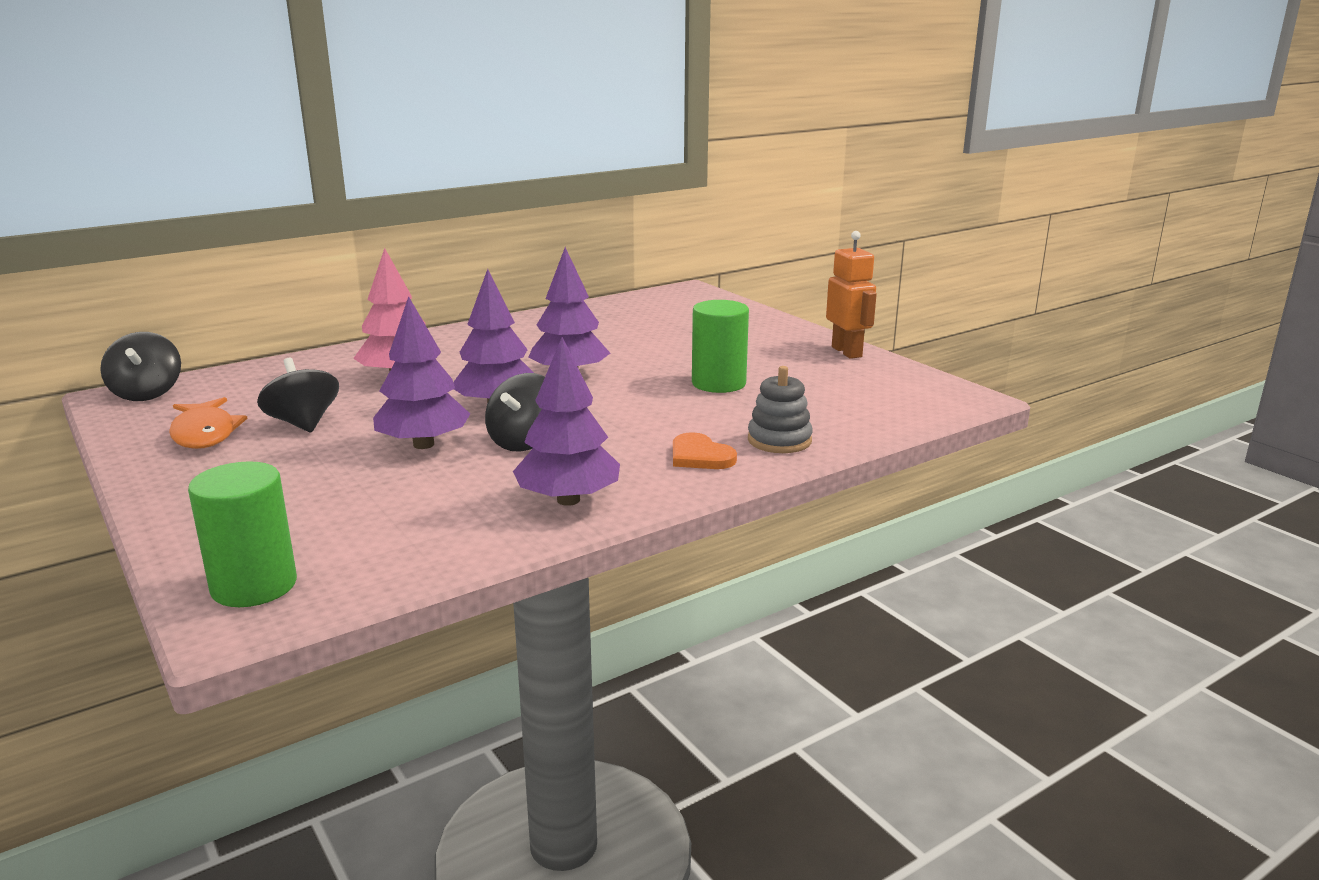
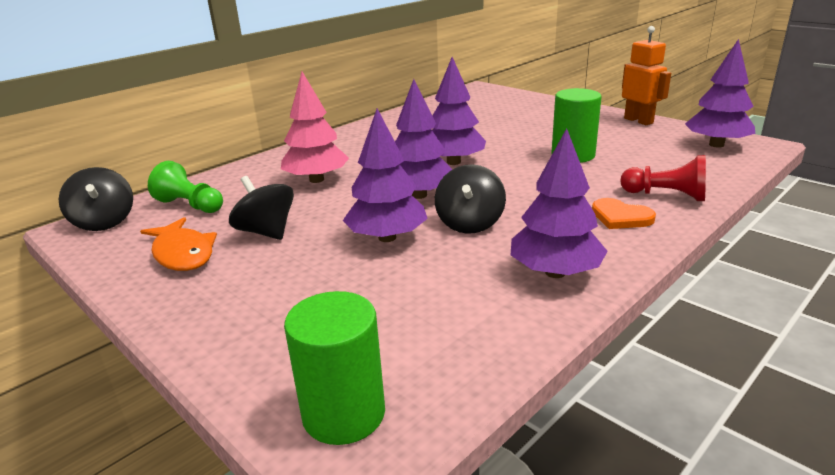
camera: 10 degrees left, 5 degrees up
(244, 387) = (190, 205): none -> green pawn
(779, 440) = (666, 195): grey stacking toy -> red pawn
(911, 391) = (716, 145): none -> purple tree

